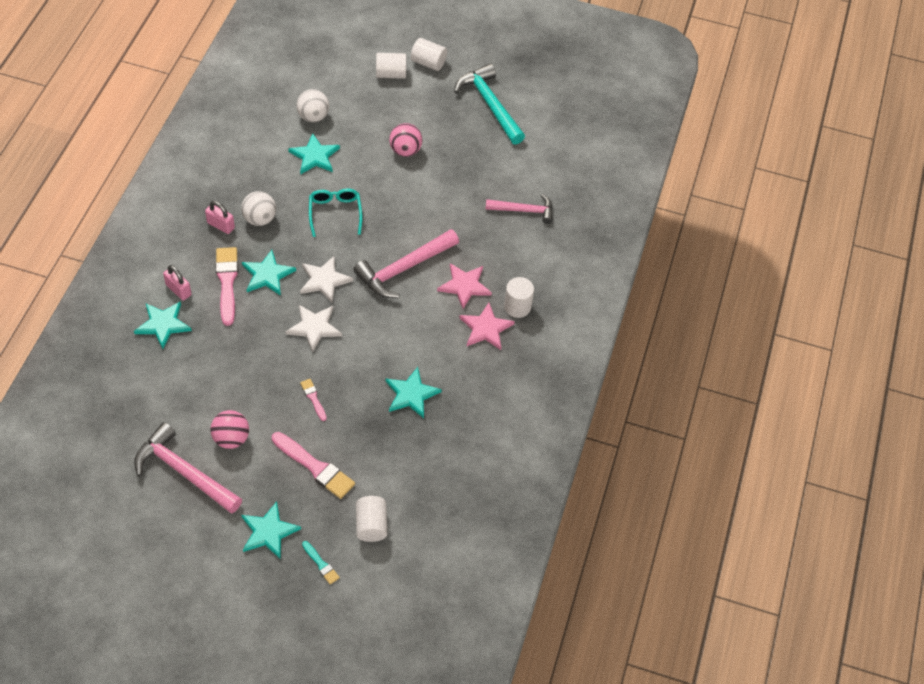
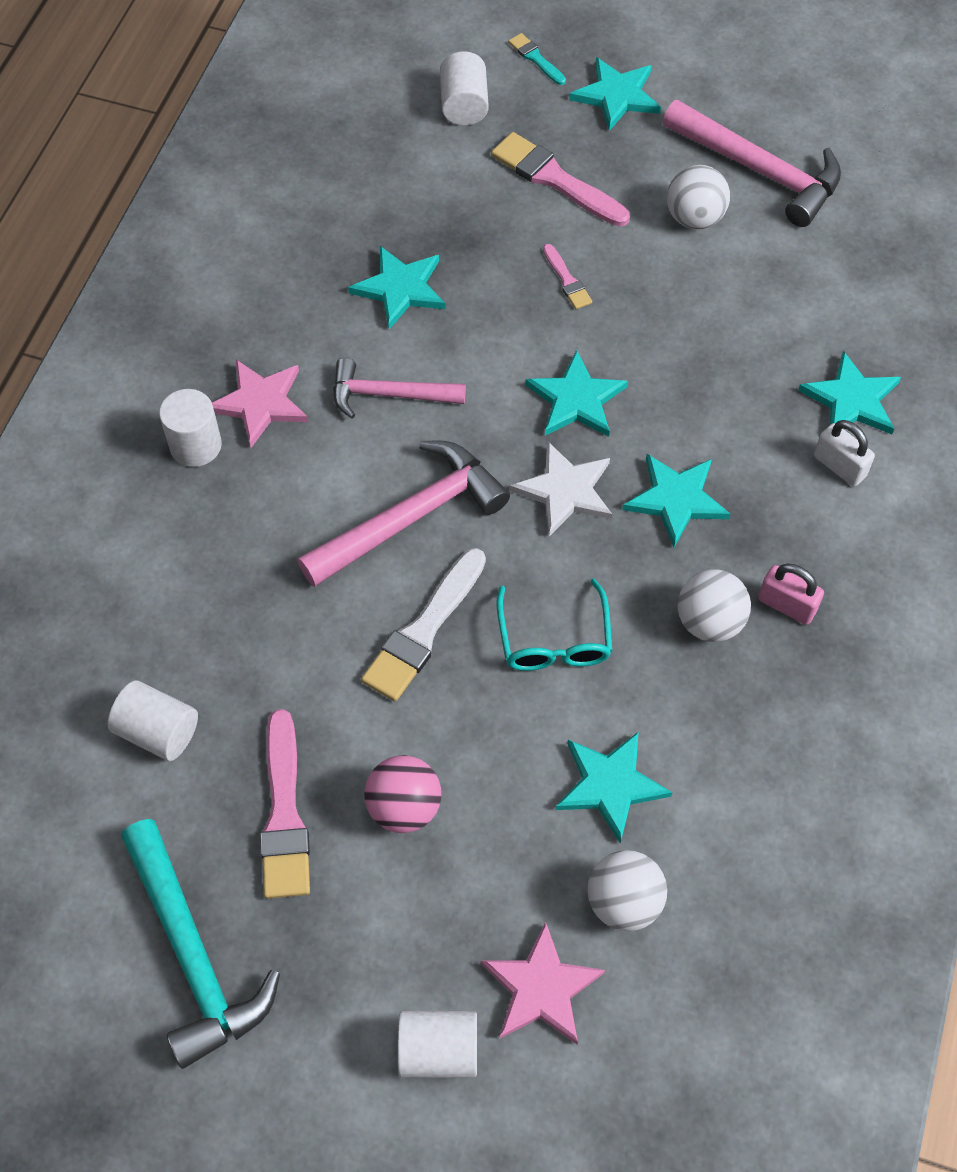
camera: 175 degrees left, 5 degrees up
(178, 290) = (839, 466): pink padlock -> white padlock
(227, 282) = (751, 483): pink brush -> pink brush (284, 814)
(231, 438) = (694, 218): pink ball -> white ball
(314, 327) = (576, 399): white star -> turquoise star
(397, 218) = (424, 630): none -> white brush
(428, 63) = (340, 1095): white cylinder -> white cylinder (158, 731)
(464, 286) = (293, 485): pink star -> pink star (541, 988)
(524, 210) = (152, 655): pink hammer -> pink hammer (389, 394)

